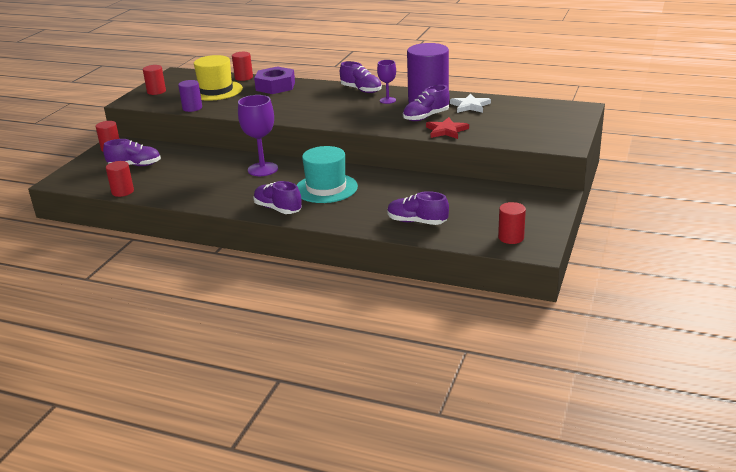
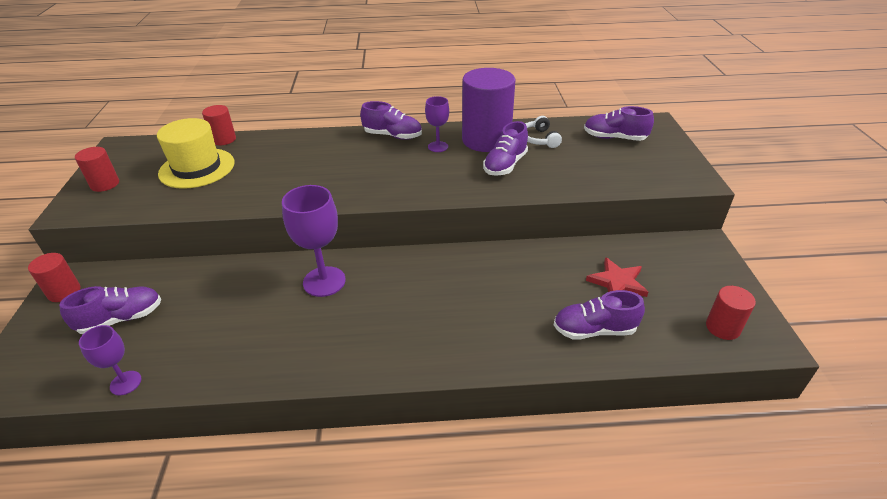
camera: 25 degrees left, 10 degrees up
(122, 191) = (125, 383): red cylinder -> purple goblet
(192, 108) = (179, 206): purple cylinder -> none
(275, 86) = (277, 147): purple nut -> none
(278, 209) = (395, 355): purple shoe -> purple shoe (614, 138)
(326, 188) = (434, 297): turquoise hat -> none
(446, 131) = (548, 182): red star -> red star (617, 282)
(470, 106) = (539, 139): white star -> white headphones

